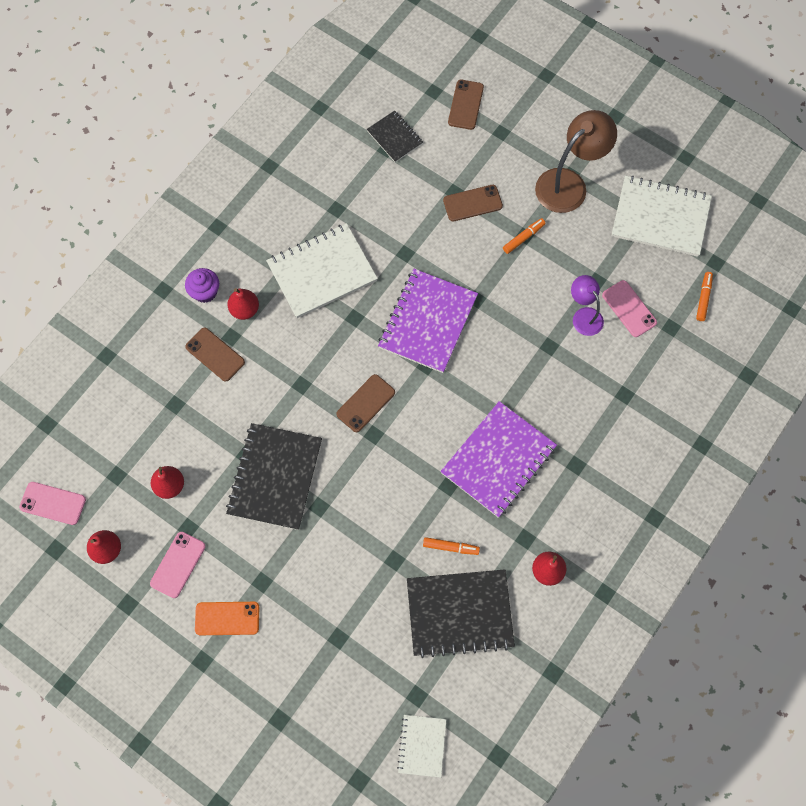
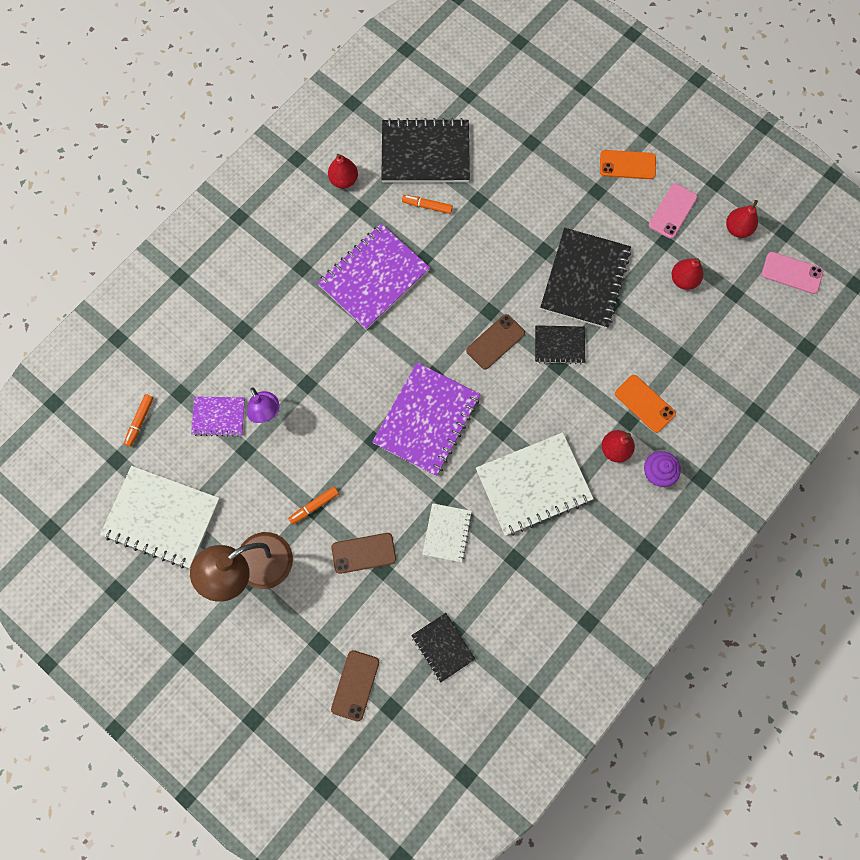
camera: 175 degrees left, 5 degrees up
(215, 354) = (644, 403): brown phone -> orange phone
(300, 405) = (559, 345): none -> black notebook
(422, 746) = (467, 60): white notebook -> white notebook (447, 533)
(629, 309) = (219, 416): pink phone -> purple notebook

